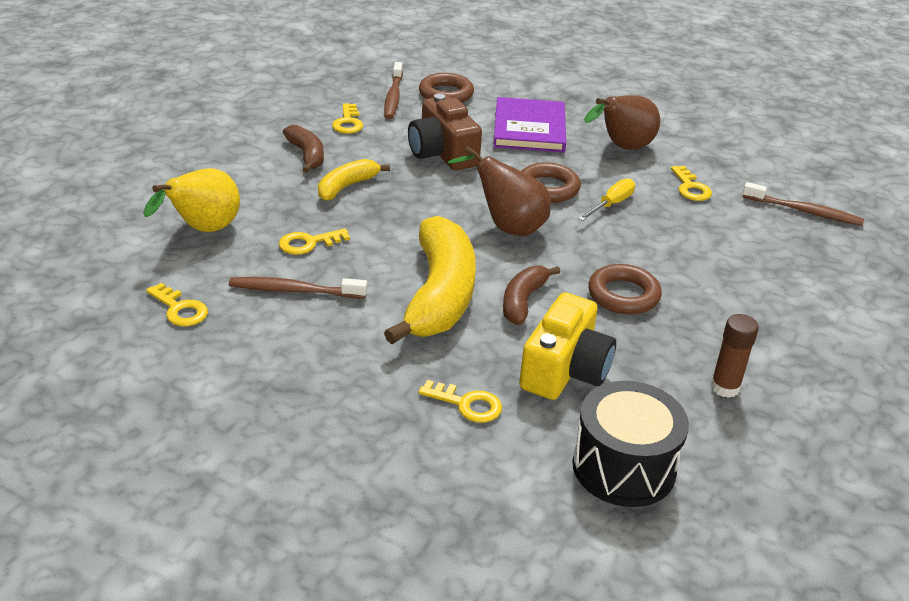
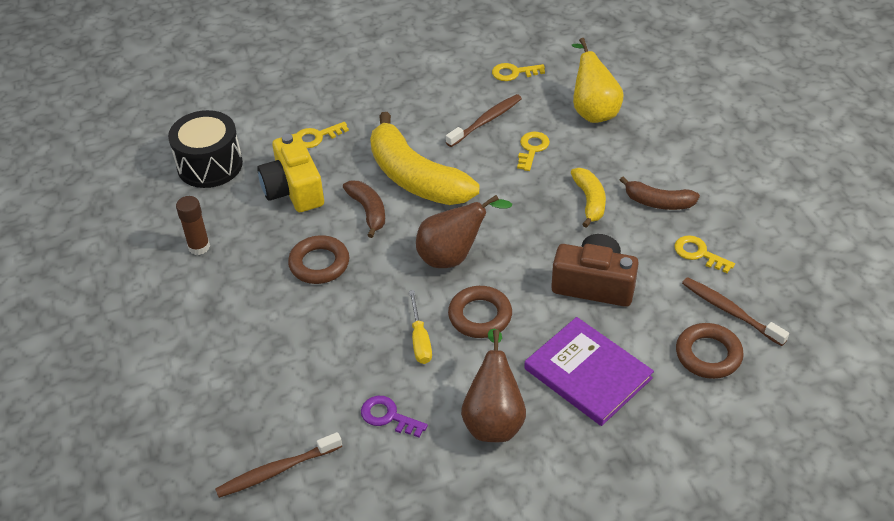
camera: 135 degrees right, 10 degrees up
(691, 188) = (388, 416): yellow key -> purple key

